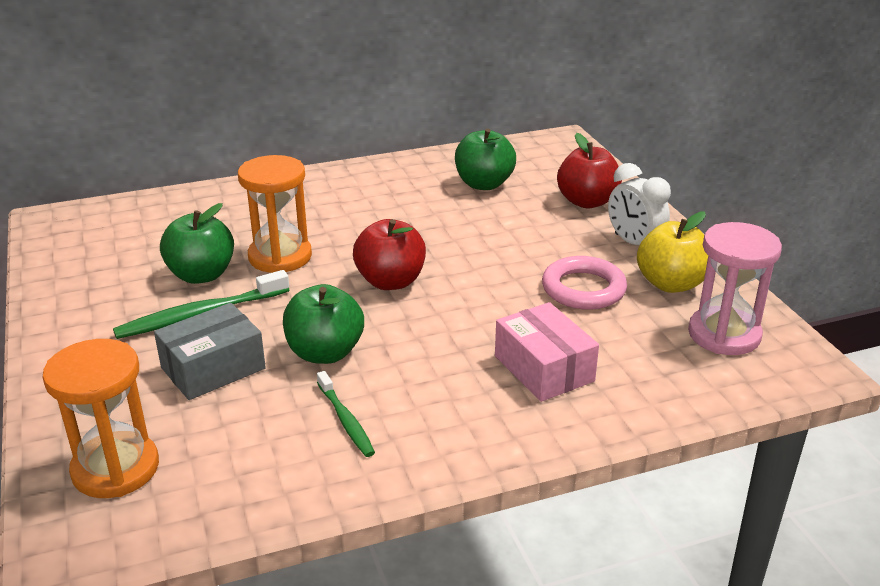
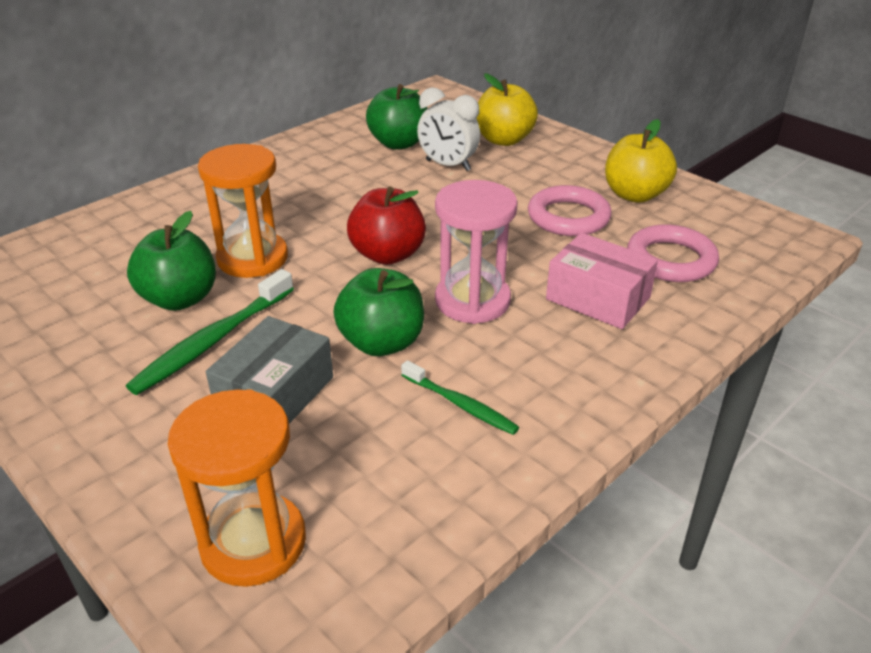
camera: 25 degrees left, 5 degrees up
(587, 202) = (504, 140): red apple -> yellow apple
(634, 243) = (575, 167): white clock -> white clock (448, 165)
(648, 354) = (671, 260): none -> pink ring
(724, 334) = (714, 227): pink hourglass -> pink hourglass (472, 301)

